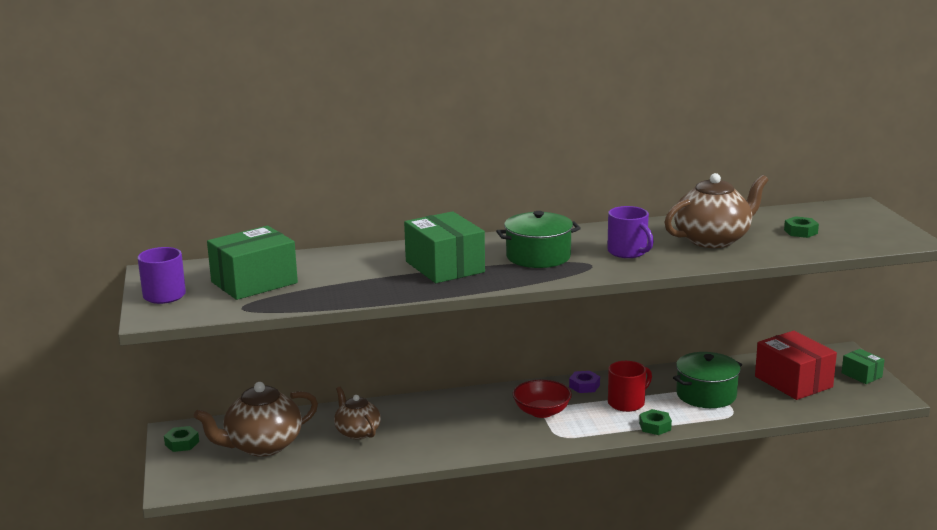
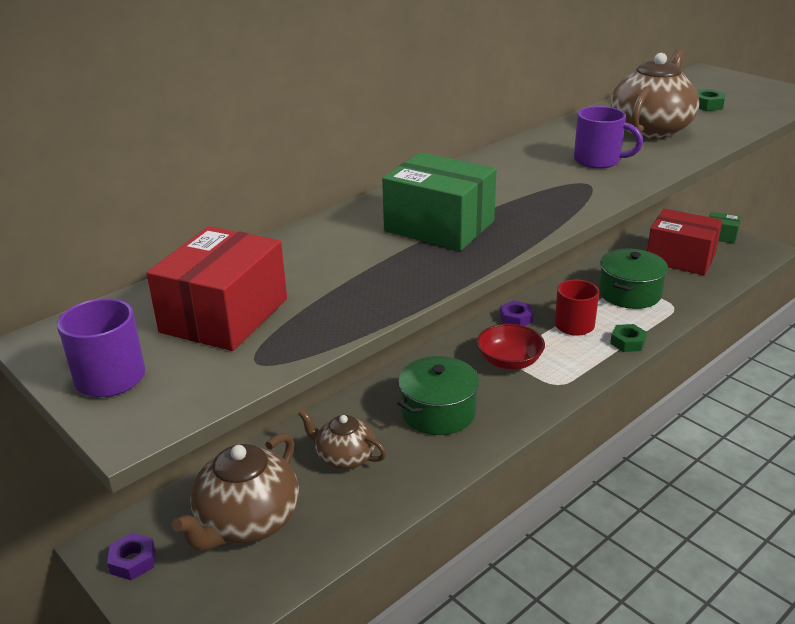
camera: 30 degrees left, 10 degrees up
(182, 443) = (133, 561): green nut -> purple nut
(254, 282) = (224, 315): green box -> red box
(538, 256) = (520, 187): green pot -> green pot (438, 412)

